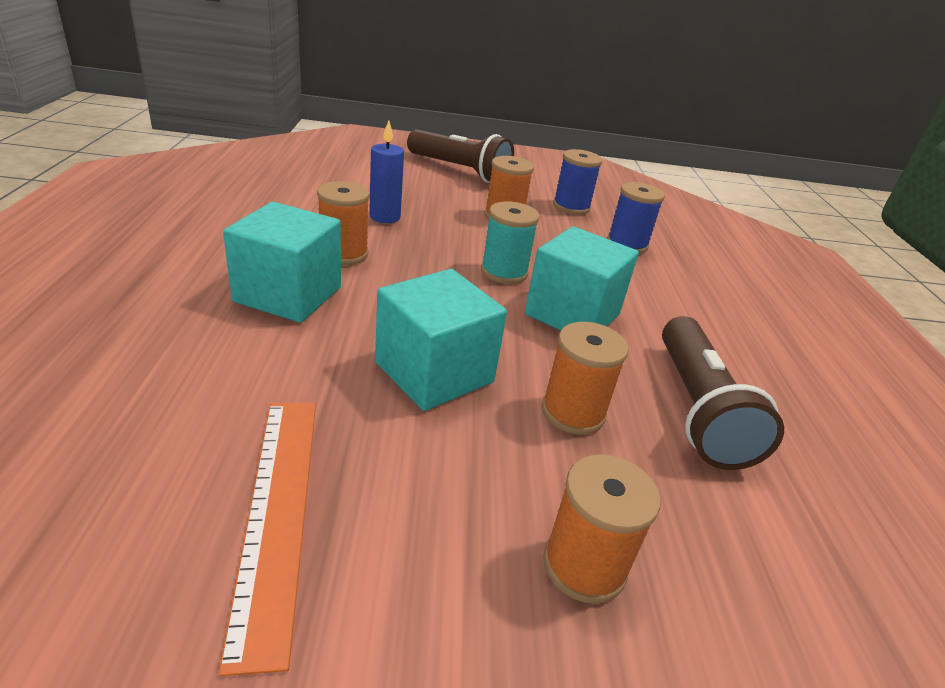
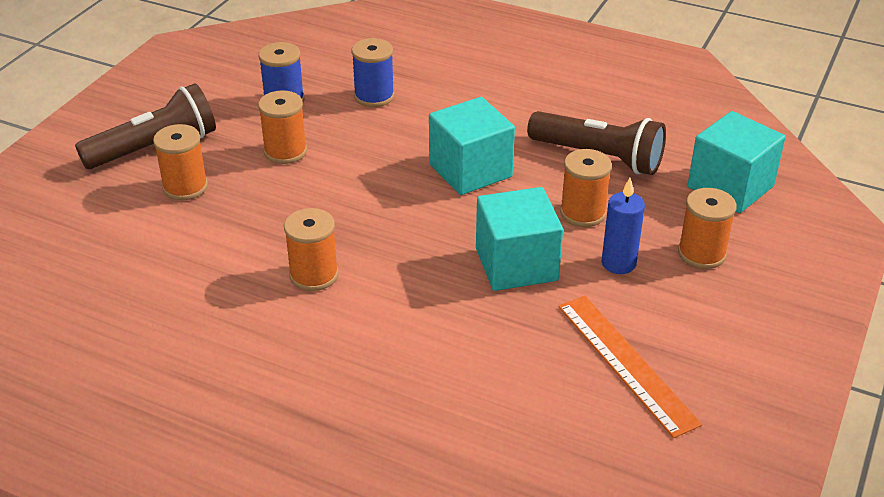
camera: 60 degrees left, 5 degrees up
(277, 511) = (626, 363): orange ruler -> orange ruler turned 45 degrees clockwise
(288, 294) = (374, 322): turquoise cube -> turquoise cube (730, 187)
(384, 217) = (247, 231): blue candle -> blue candle (618, 263)
(422, 187) = (185, 187): none -> orange spool
(504, 272) = (390, 185): turquoise spool -> none

